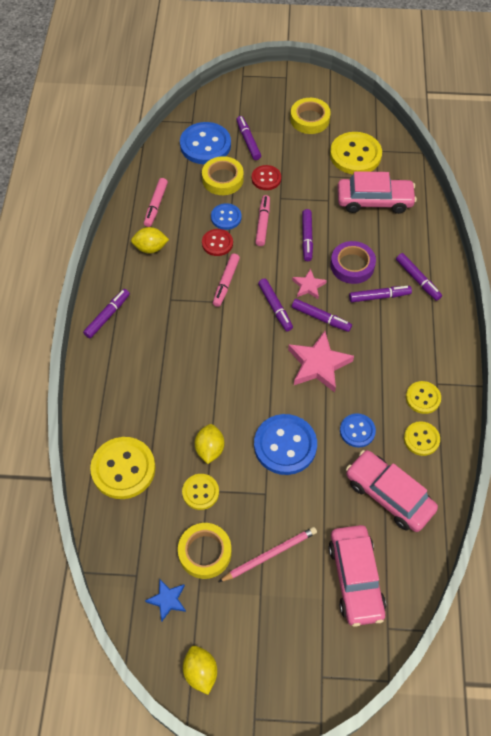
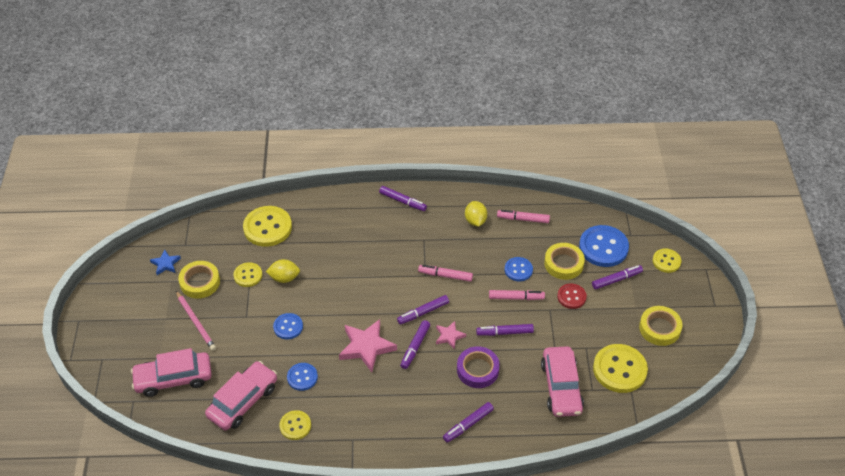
camera: 85 degrees right, 10 degrees down
(200, 672) = (113, 287): yellow lemon -> none
(217, 243) = (488, 266): red button -> none
(285, 445) = (288, 327): blue button -> blue button, size x0.57
(379, 297) = (444, 392): purple marker -> none
(423, 398) = (336, 427): yellow button -> yellow button (666, 261)

